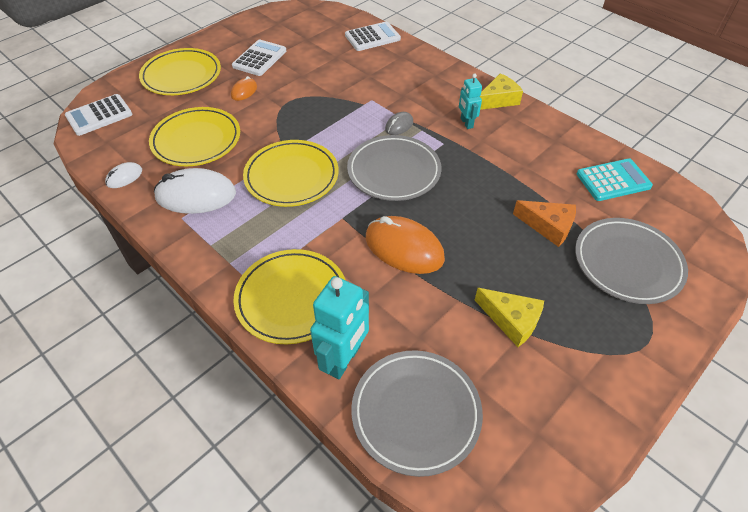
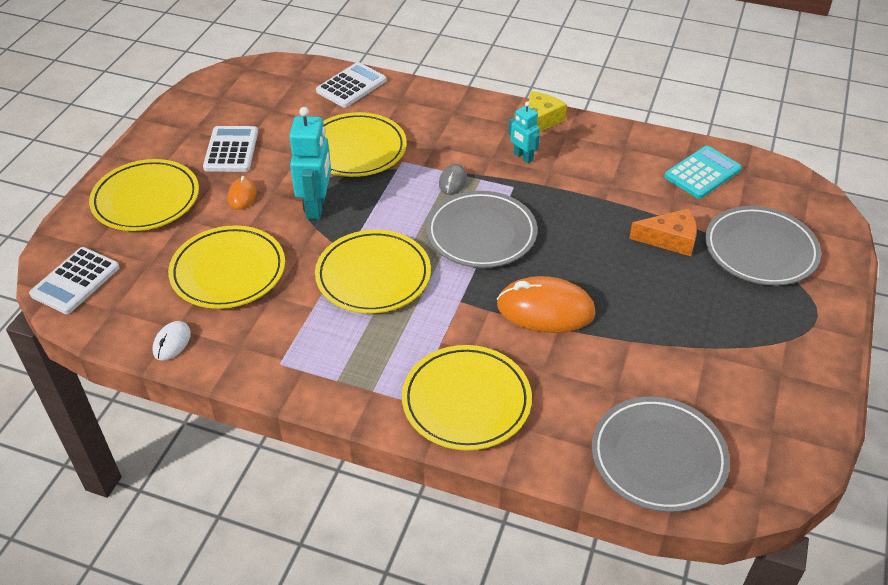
camera: 25 degrees left, 5 degrees down
(196, 195) = (277, 333): white mouse -> none
(344, 82) = (356, 149): none -> yellow plate
(344, 359) = (560, 438): turquoise robot -> turquoise robot (316, 206)
(511, 320) = (691, 341): yellow cheese -> none

